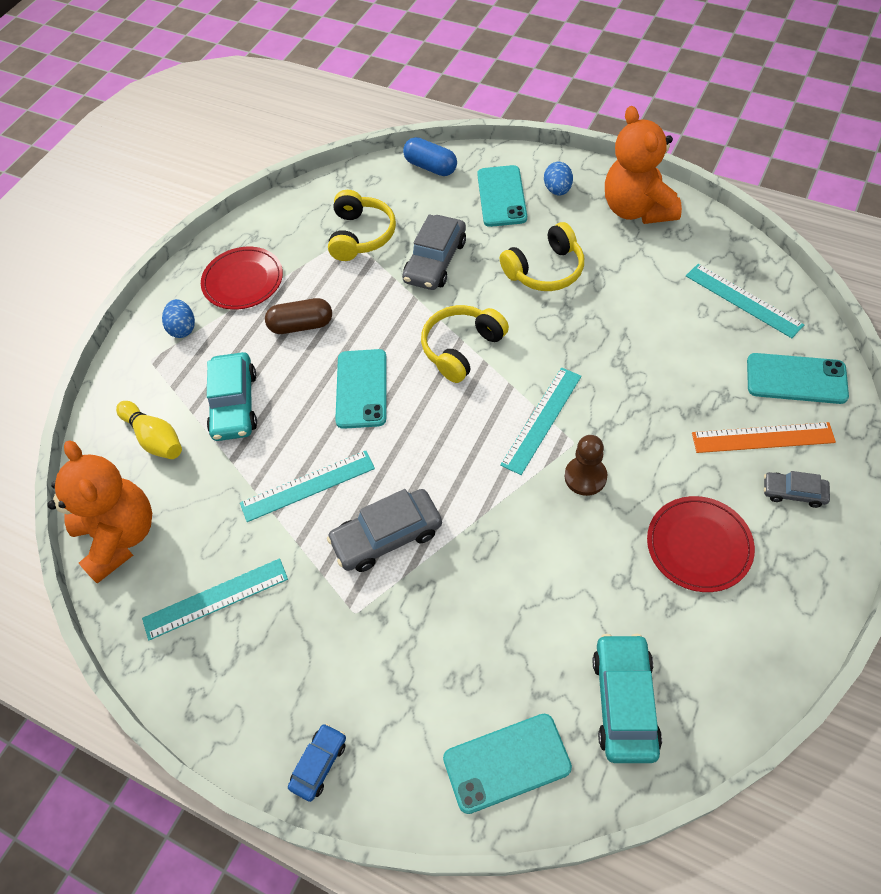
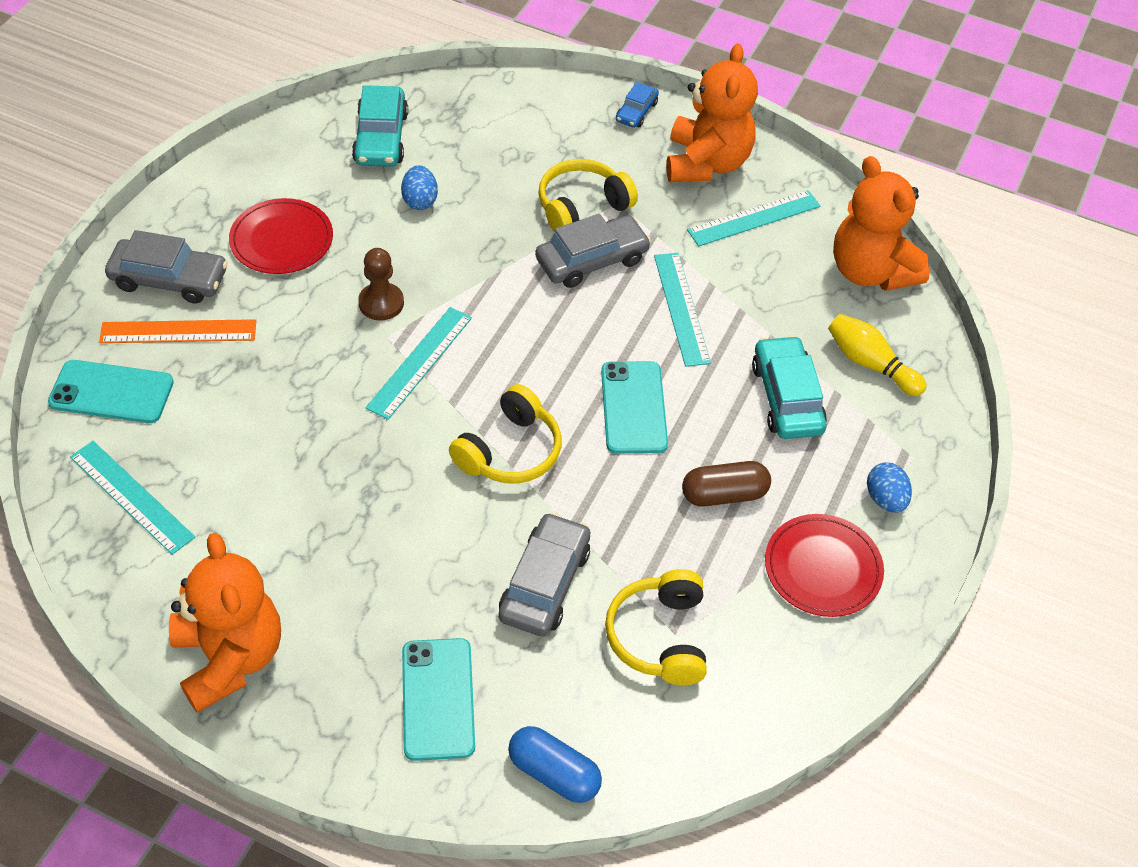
camera: 170 degrees right, 5 degrees down
(250, 678) = (706, 163): none -> orange teddy bear
(307, 485) = (681, 308): turquoise ruler -> turquoise ruler turned 75 degrees counterclockwise
(507, 763) = (483, 107): turquoise phone -> none
(545, 270) = (387, 558): yellow headphones -> yellow headphones (582, 207)
(557, 190) = (346, 705): blue egg -> blue egg (420, 200)
(793, 492) = (169, 279): grey car -> grey car, size x1.77

